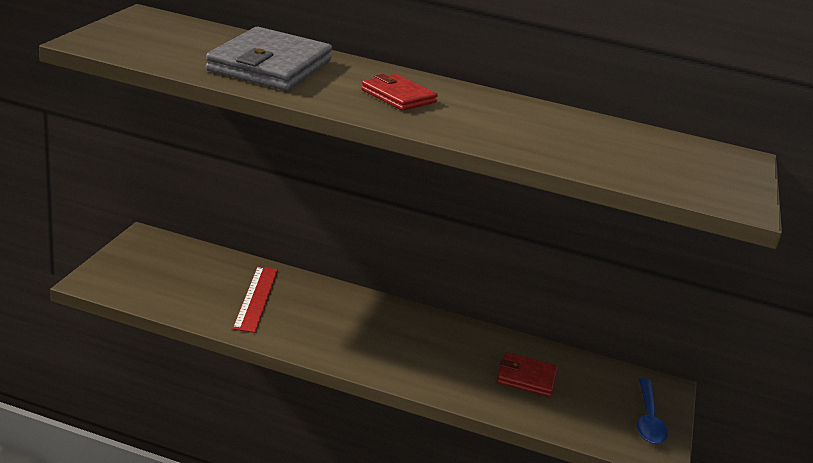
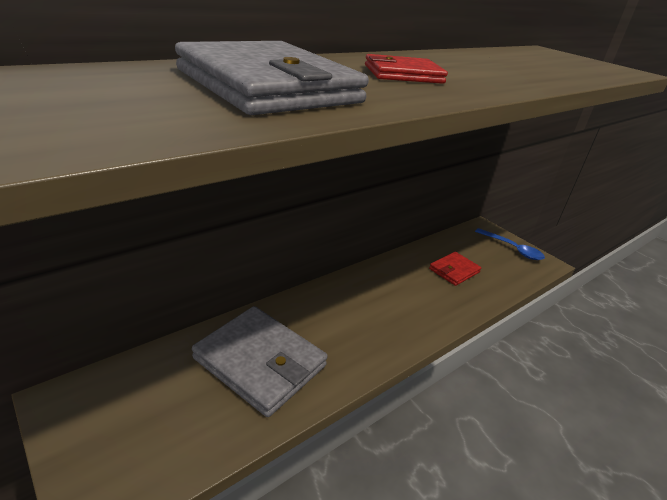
camera: 55 degrees left, 5 degrees up
(256, 298) = (260, 362): red ruler -> grey wallet

